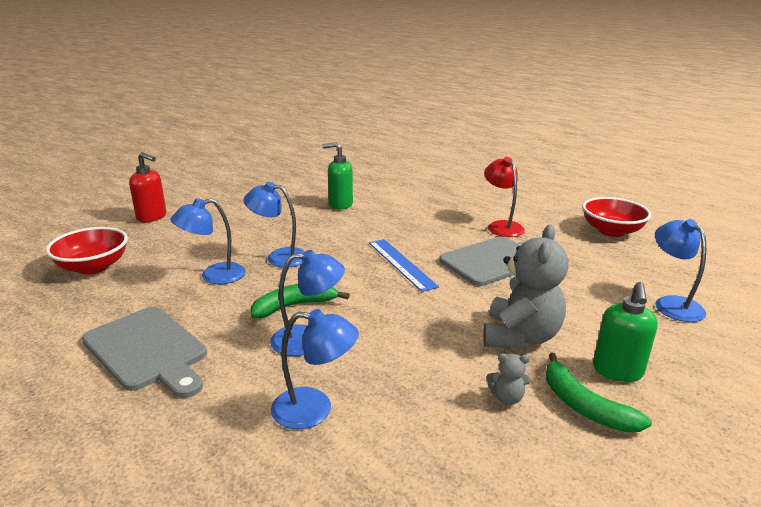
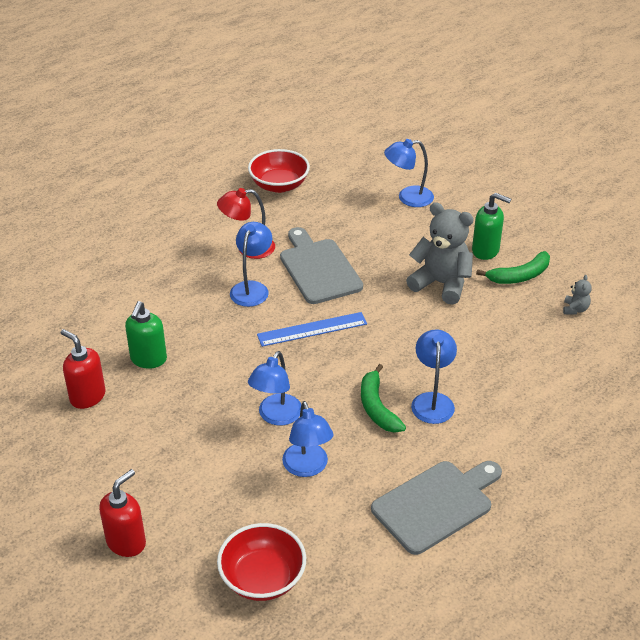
camera: 80 degrees left, 15 degrees up
(296, 191) = (87, 397): none -> red soap dispenser
(314, 409) = (517, 401): blue lamp -> blue lamp (252, 288)
(506, 398) = (510, 307): grey teddy bear -> grey teddy bear (575, 309)

